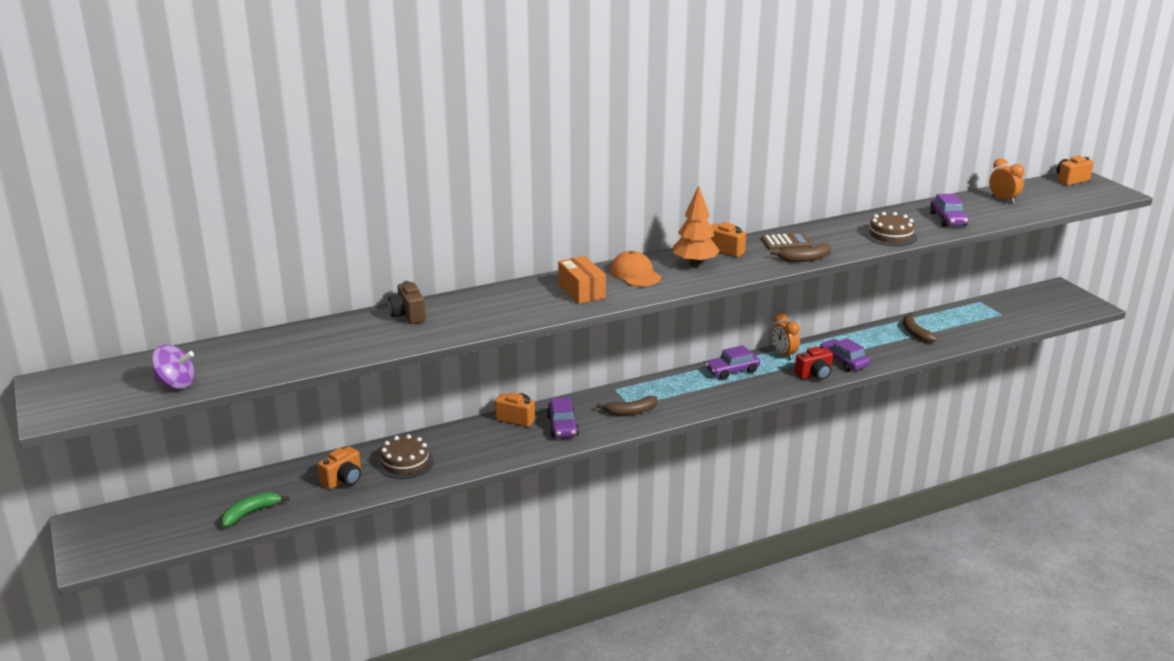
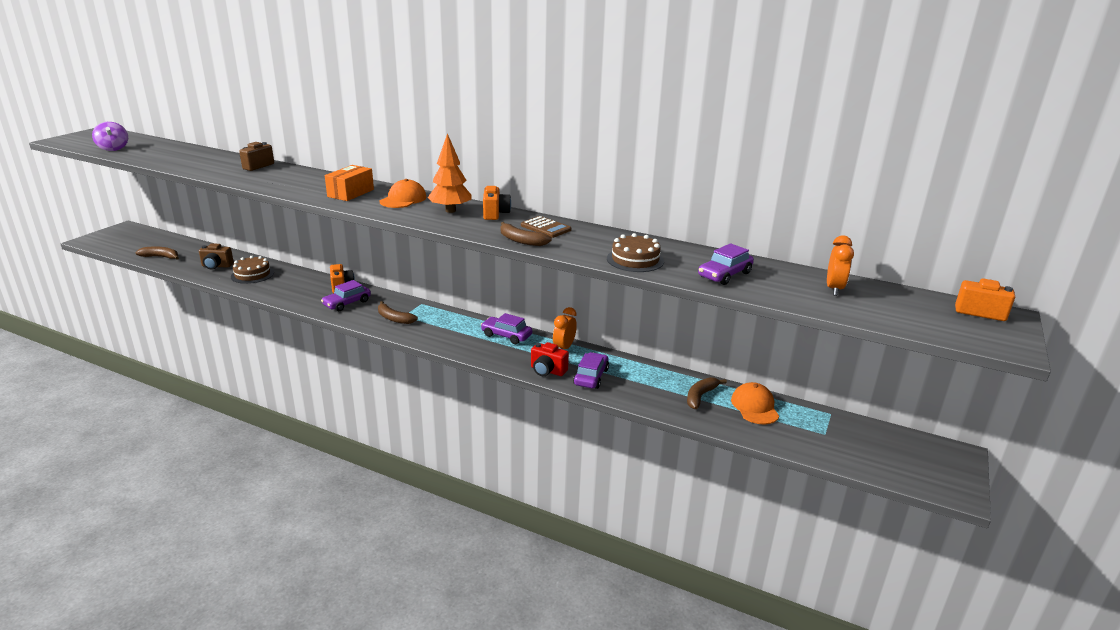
camera: 50 degrees right, 0 degrees up
(250, 513) = (161, 257): green banana -> brown banana
(343, 480) = (216, 266): orange camera -> brown camera
(947, 321) = (754, 407): none -> orange cap

